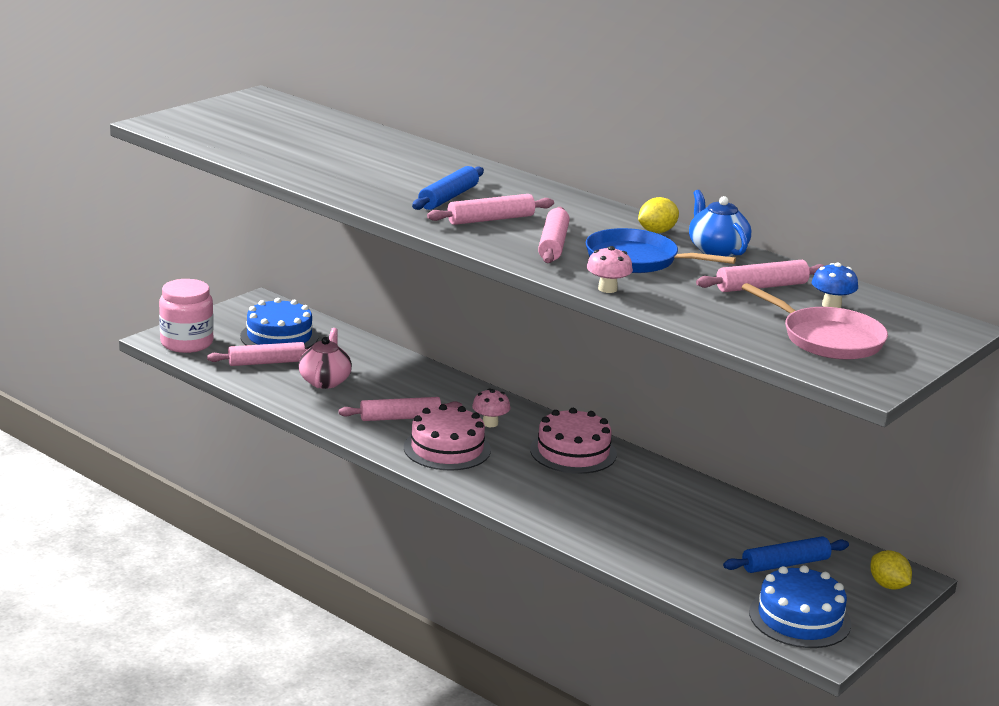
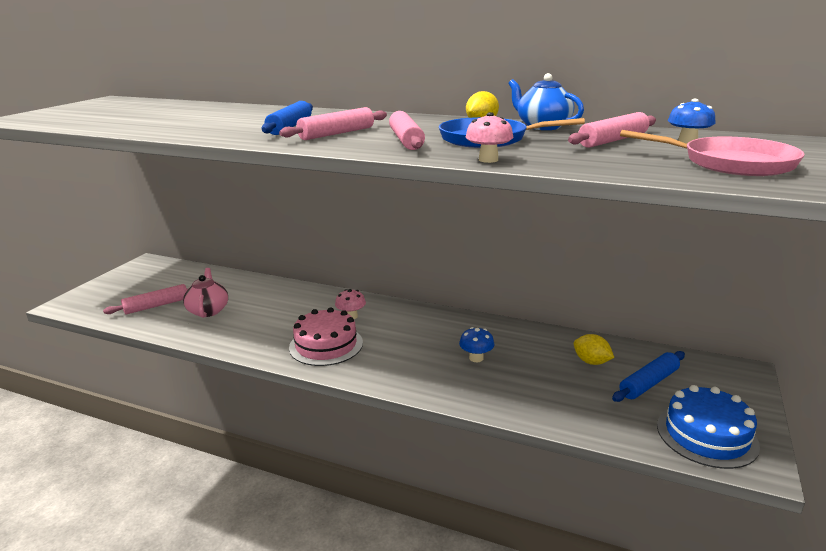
camera: 15 degrees left, 0 degrees up
(187, 343) = (86, 303): pink jar -> none
(279, 336) = (164, 284): blue cake -> none
(400, 418) = (278, 327): pink rolling pin -> none
(573, 452) = (425, 325): pink cake -> none
(609, 498) = (476, 358): none -> blue mushroom
(888, 585) = (736, 382): yellow lemon -> yellow lemon (591, 362)

